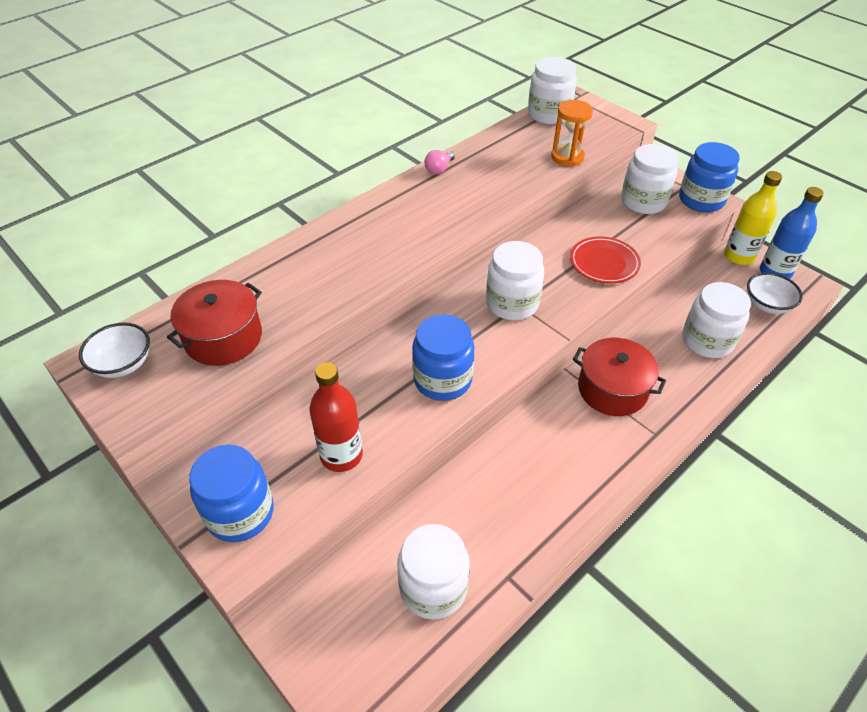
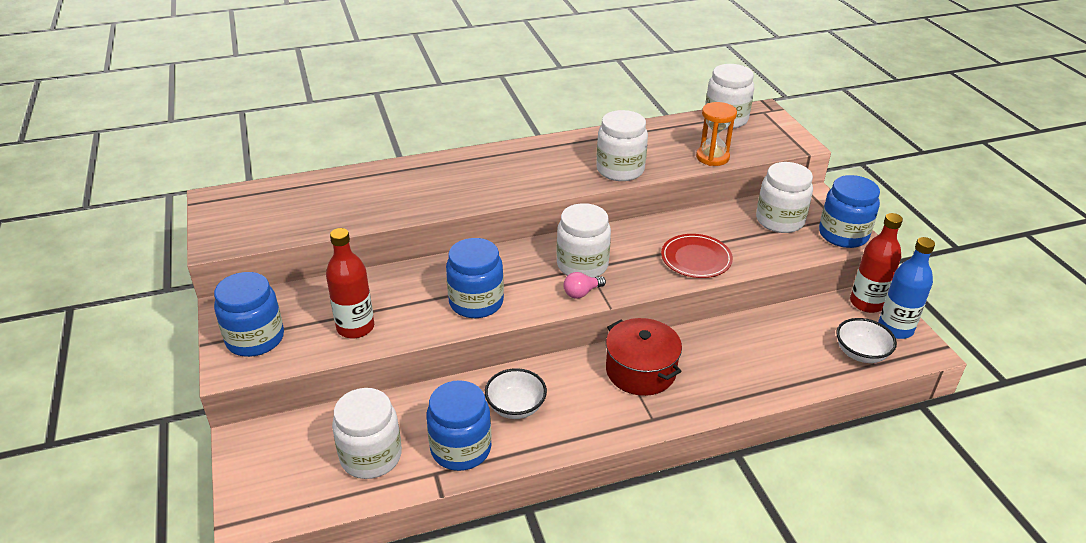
camera: 25 degrees right, 10 degrees down
(123, 364) = (236, 207): white bowl -> white bowl (516, 407)
(223, 337) = (317, 211): red pot -> none
(439, 169) = (584, 138): pink light bulb -> pink light bulb (581, 293)
(513, 539) = (461, 448): none -> blue jar
(707, 341) = (769, 363): white jar -> white jar (620, 170)
(739, 256) = (866, 303): yellow bottle -> red bottle

